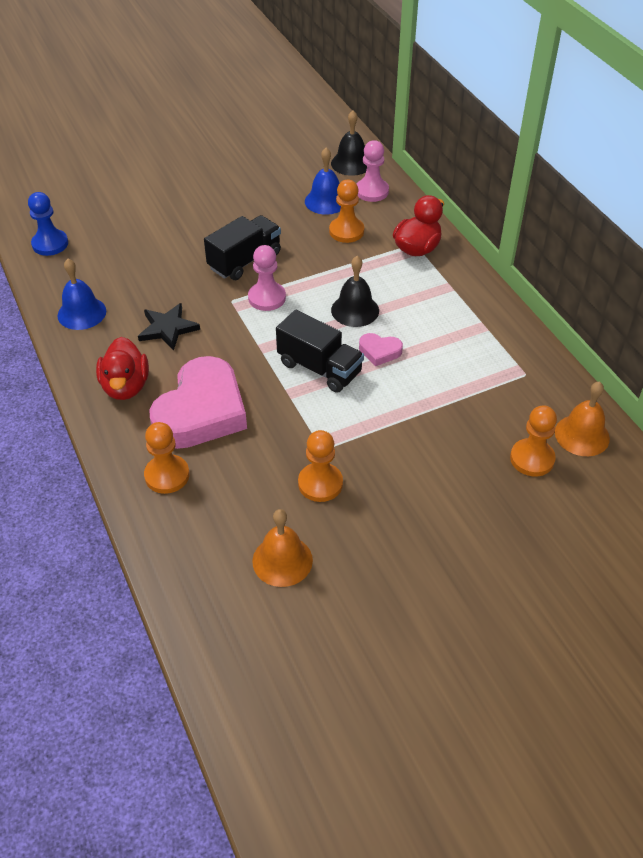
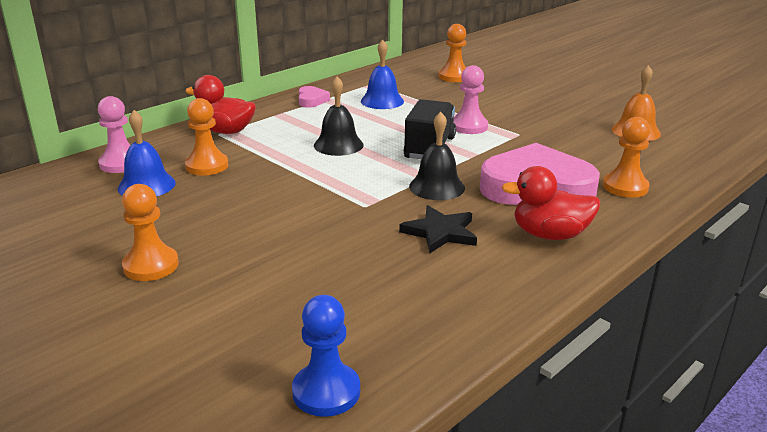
camera: 110 degrees left, 20 degrees down
(82, 313) = (463, 302): blue bell -> blue bell (382, 101)
(126, 386) = (549, 235): red duck -> red duck turned 150 degrees counterclockwise
(245, 261) = (288, 212): black truck -> none
(267, 298) = (347, 187): pink pawn -> pink pawn (469, 126)
(320, 483) = (553, 130): orange pawn -> orange pawn (151, 266)
(351, 163) = (55, 183): black bell -> black bell (437, 187)
(379, 351) = (387, 129): pink heart -> pink heart (311, 100)
(582, 435) = (418, 67): orange bell -> none

